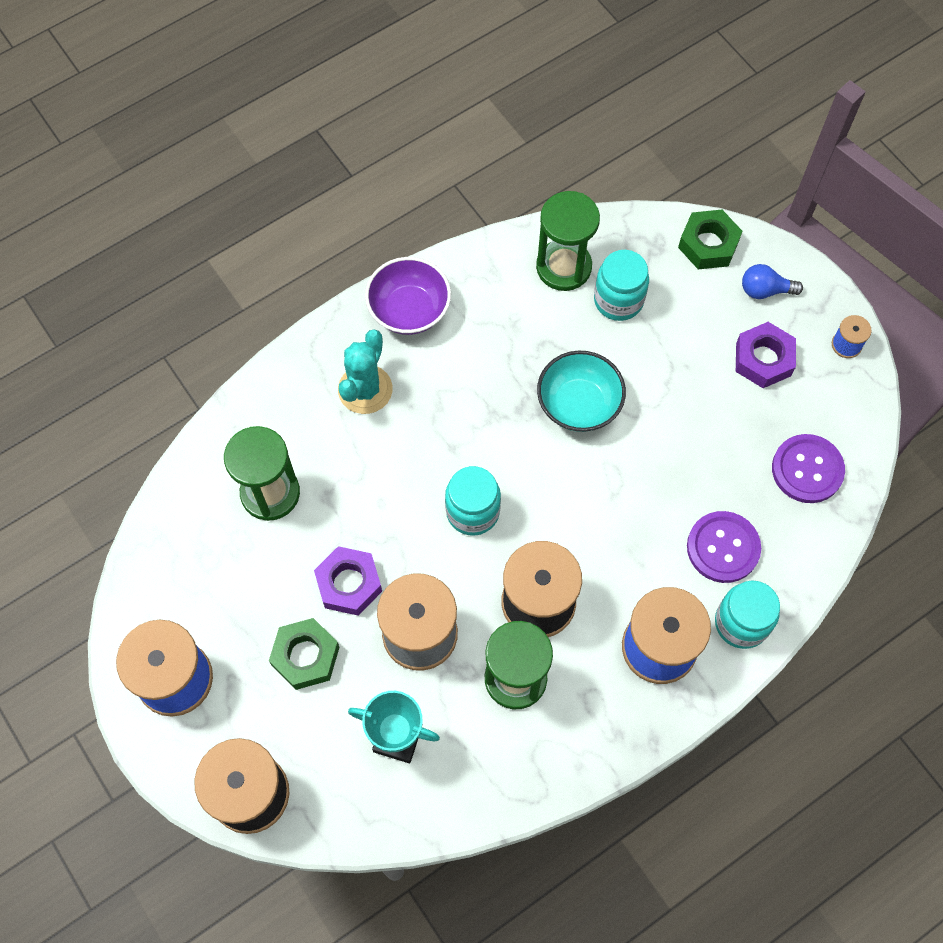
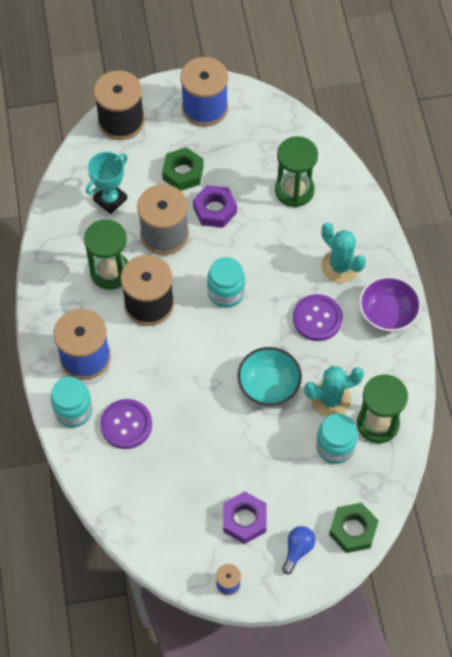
camera: 115 degrees right, 5 degrees down
(559, 328) = (330, 399): none -> turquoise cactus
(807, 469) = (150, 505): purple button -> purple button (317, 318)

